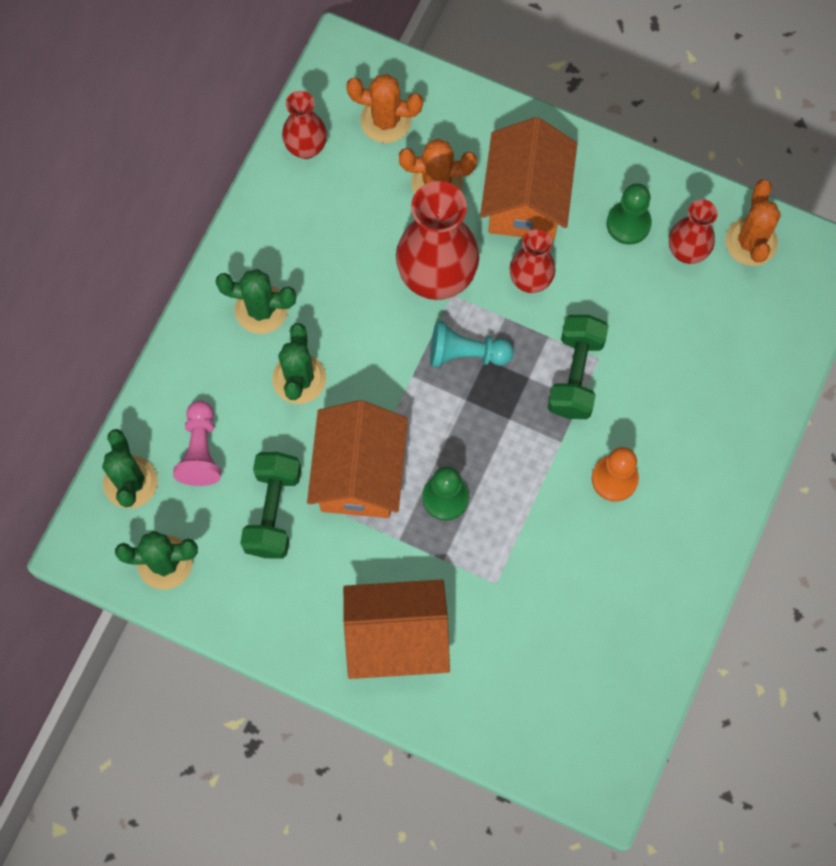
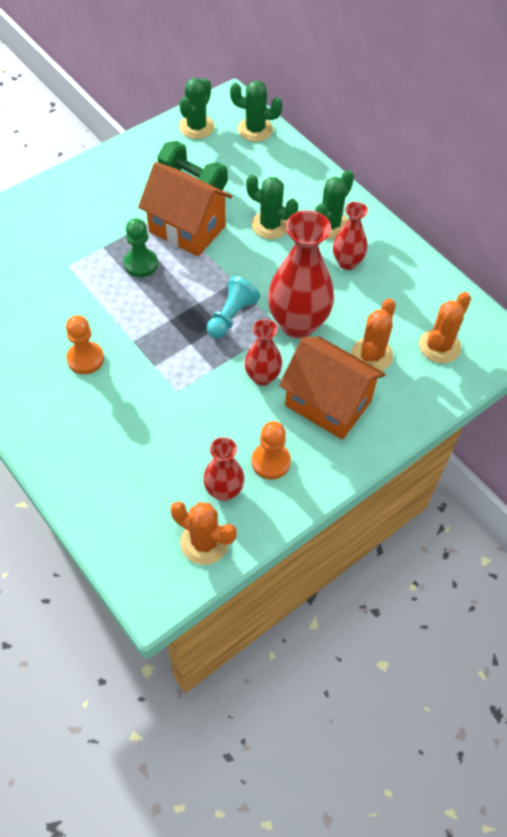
camera: 115 degrees right, 15 degrees down
(200, 450) = (254, 164): pink pawn -> none
(306, 147) = (439, 292): red vase -> red vase (347, 262)
(397, 637) = (73, 206): orange house -> none
(575, 374) = (174, 371): green dumbbell -> none
(628, 223) = (271, 462): green pawn -> orange pawn

